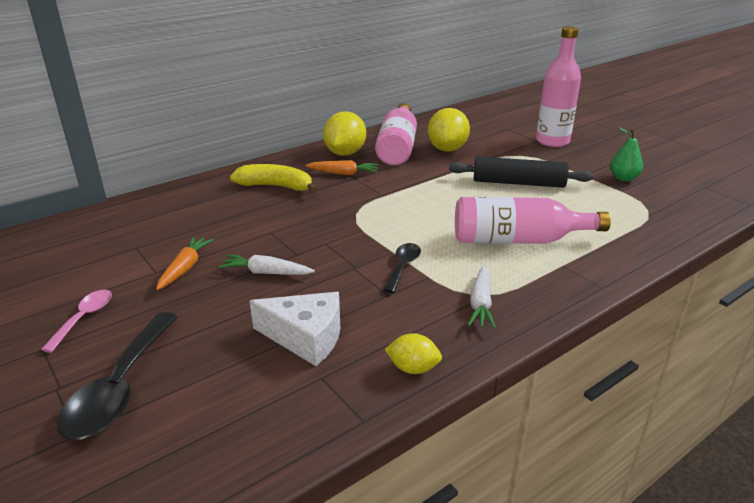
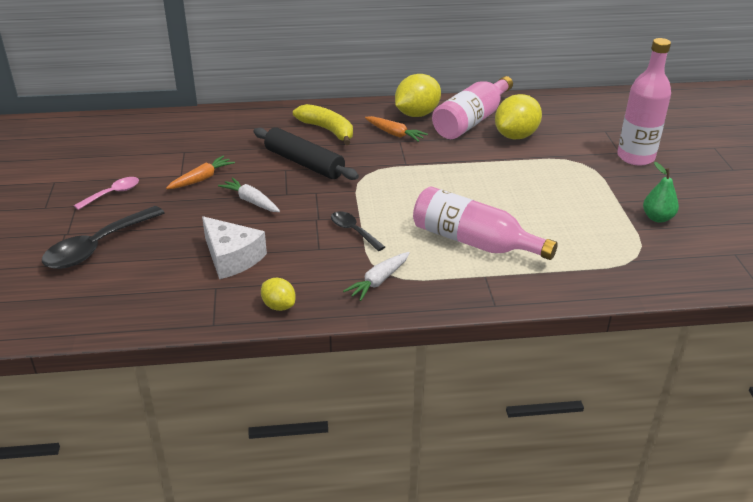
camera: 30 degrees right, 5 degrees up
(403, 266) = (353, 231): black spoon -> black spoon turned 90 degrees counterclockwise
(518, 183) = (542, 190): black rolling pin -> black rolling pin (304, 163)

